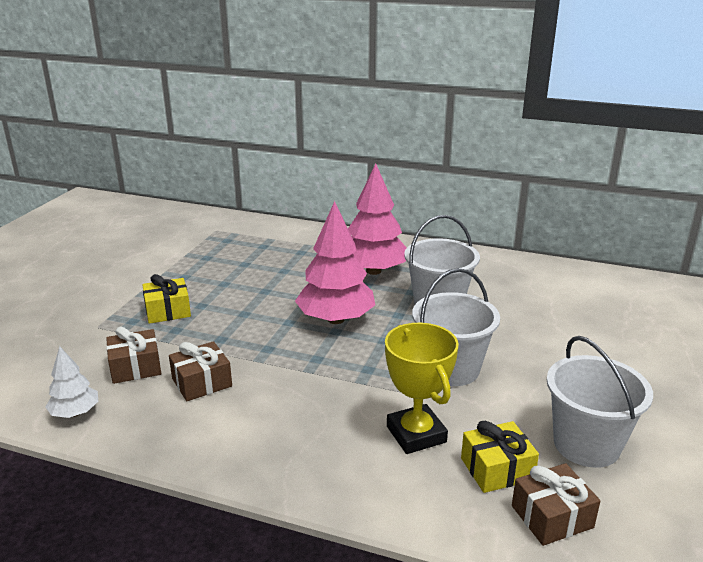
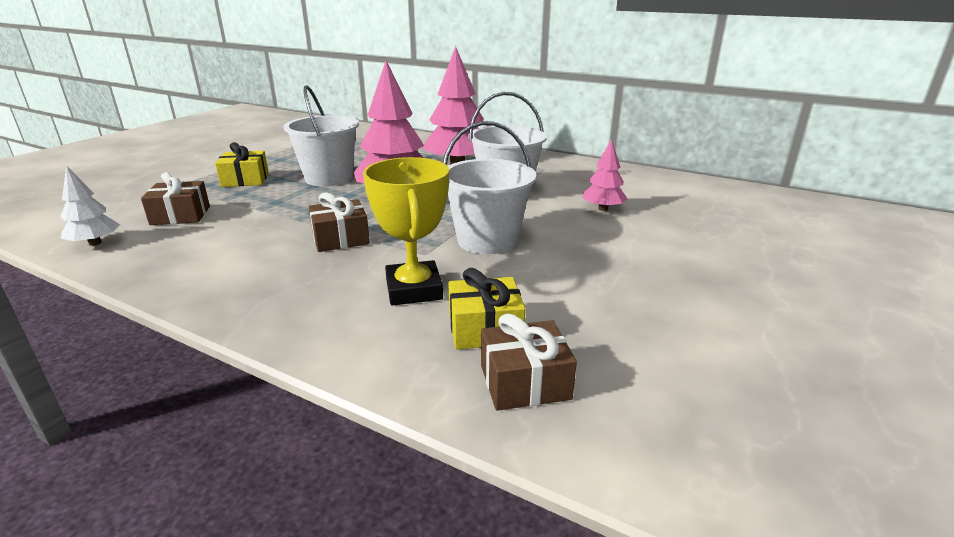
camera: 10 degrees right, 0 degrees up
(202, 382) = (231, 231): brown gift -> brown gift (340, 238)
(536, 318) = (603, 209): none -> pink tree
(586, 444) = (604, 317): white bucket -> white bucket (328, 178)

